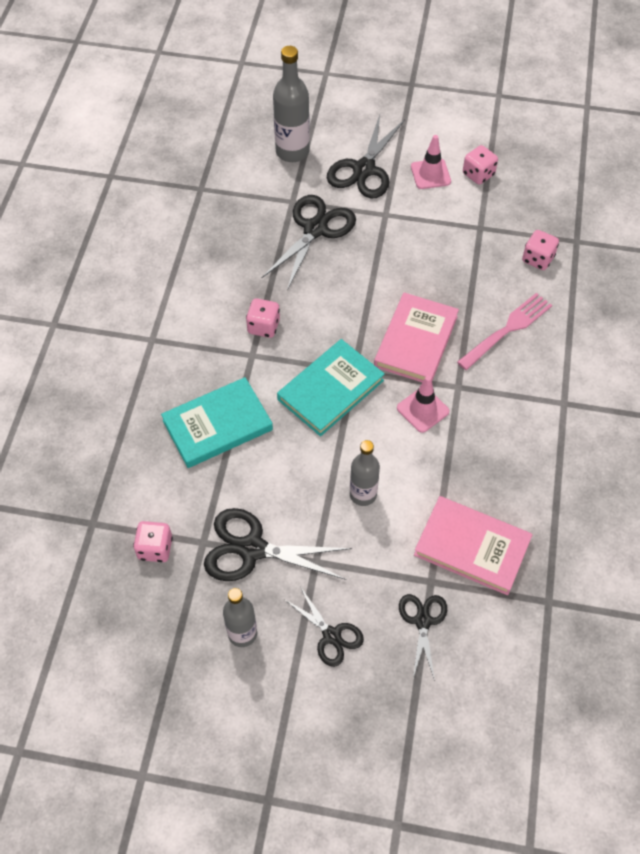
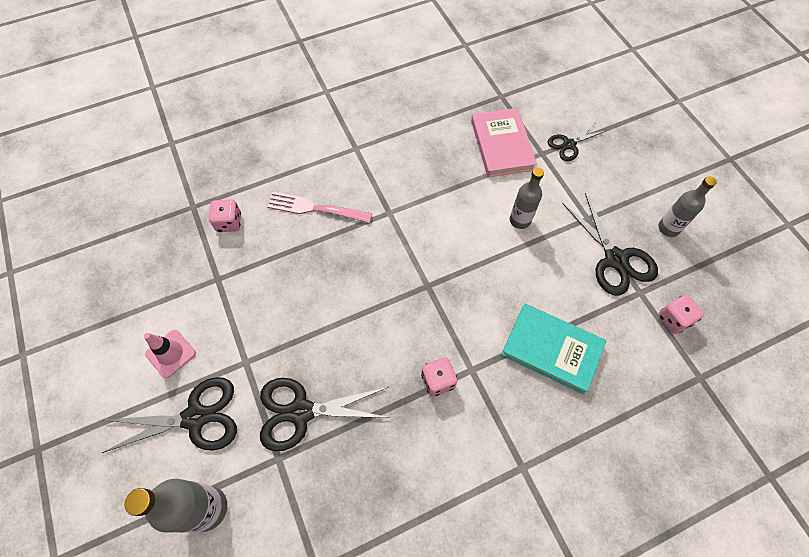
camera: 125 degrees left, 5 degrees up
(330, 390) = (457, 291): turquoise book -> none
(331, 636) = (622, 182): black scissors -> none
(416, 341) = (369, 260): pink book -> none
(422, 410) = (426, 223): pink traffic cone -> none
(478, 174) = (150, 314): pink dice -> none

